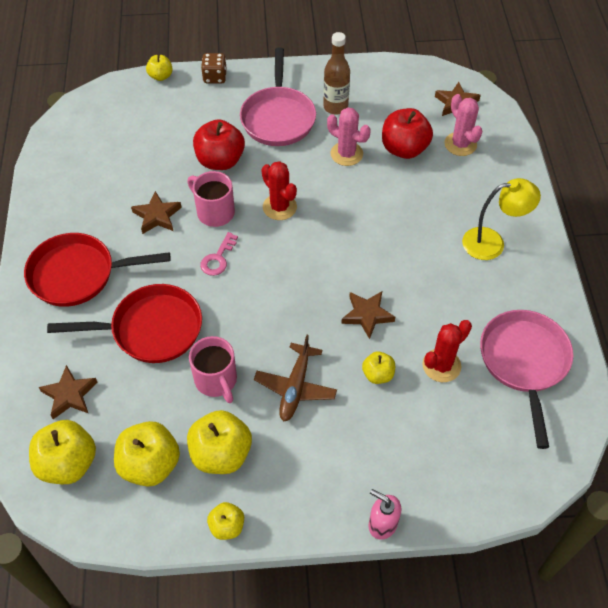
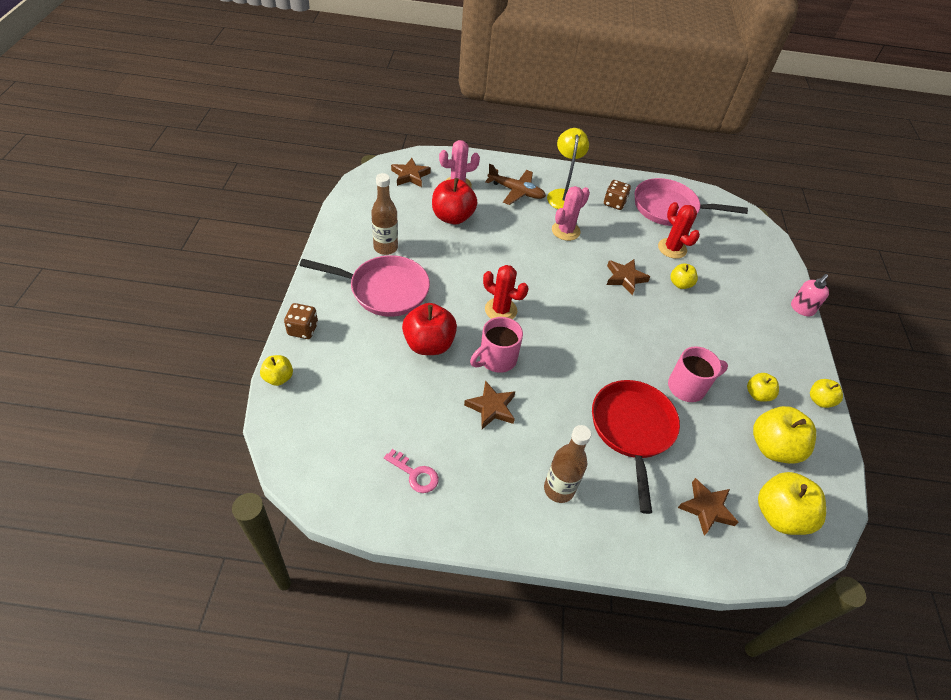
camera: 85 degrees left, 5 degrees down
(78, 274) = (559, 489): red pan -> brown bottle
(218, 258) = (554, 365): pink key -> pink key (415, 474)
(221, 454) = (757, 394): yellow apple -> yellow apple, size x0.55
(279, 207) = (500, 310): red cactus -> red cactus turned 60 degrees clockwise
(295, 387) = (693, 335): brown plane -> brown plane (516, 191)
(346, 154) = (447, 253): pink cactus -> pink cactus (565, 231)
(503, 298) = (614, 203): none -> brown dice

